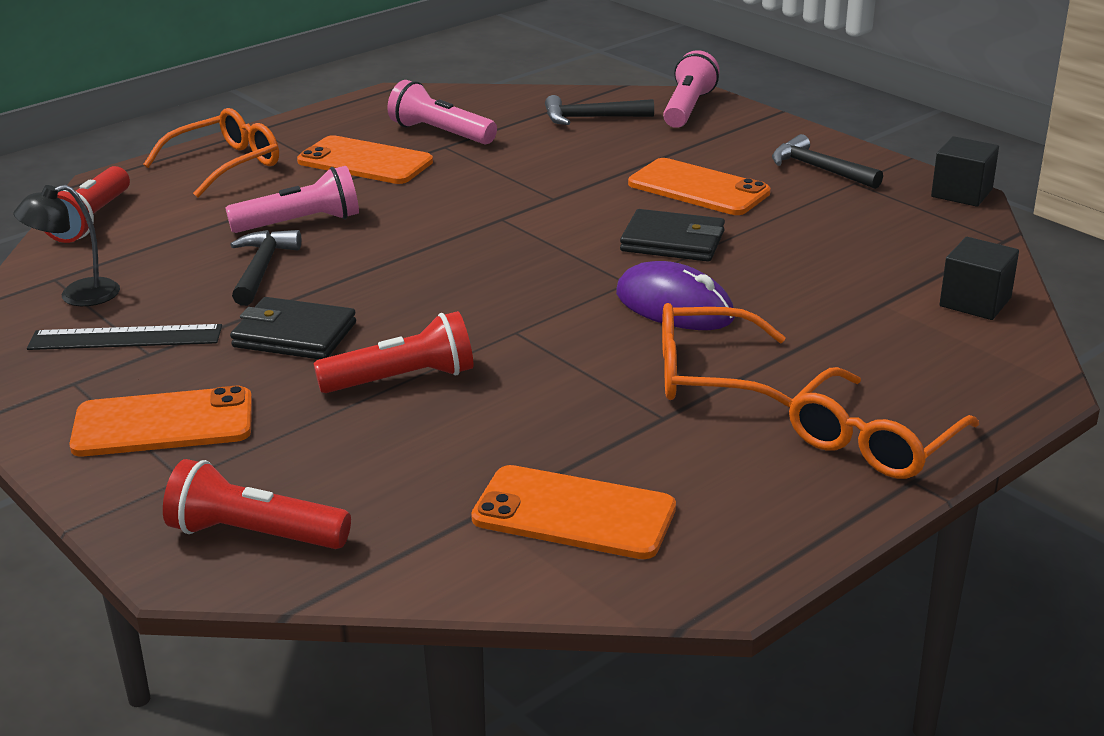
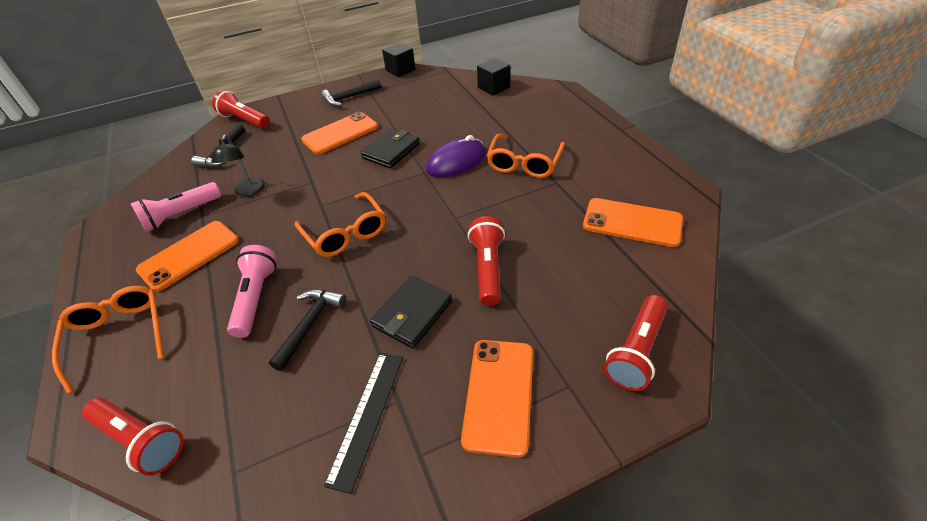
camera: 70 degrees left, 15 degrees up
(77, 296) = (277, 452): black lamp -> black lamp (249, 192)
(262, 269) = (310, 324): black hammer -> black hammer turned 90 degrees clockwise
(574, 513) = (632, 222): orange phone -> orange phone turned 75 degrees clockwise
(688, 108) = (245, 120): pink flashlight -> red flashlight
(873, 442) = (591, 132): orange glasses -> orange glasses (345, 233)

